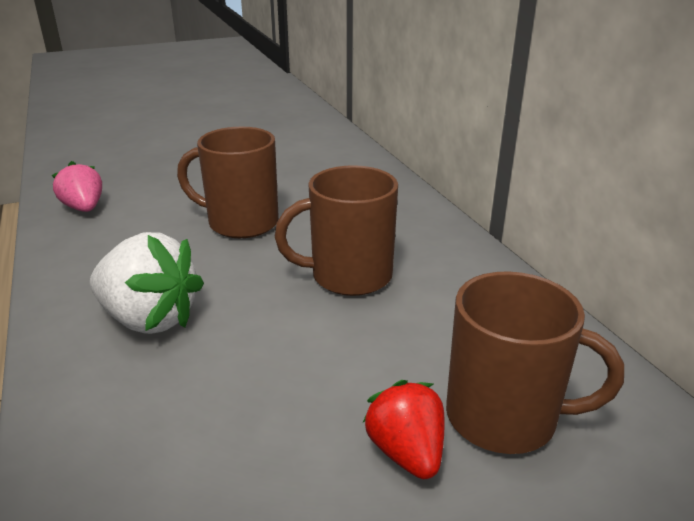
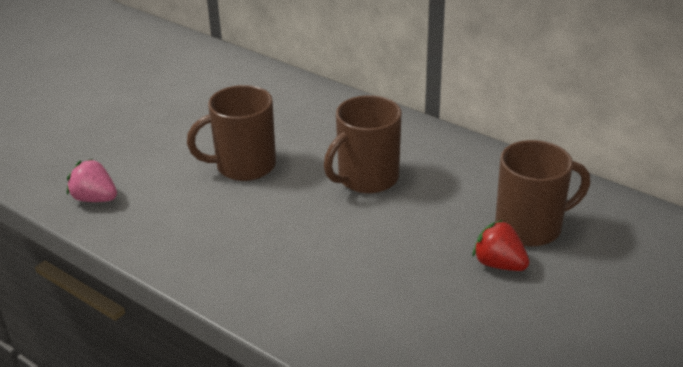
camera: 30 degrees left, 5 degrees up
(149, 319) = (270, 257): white strawberry -> none

